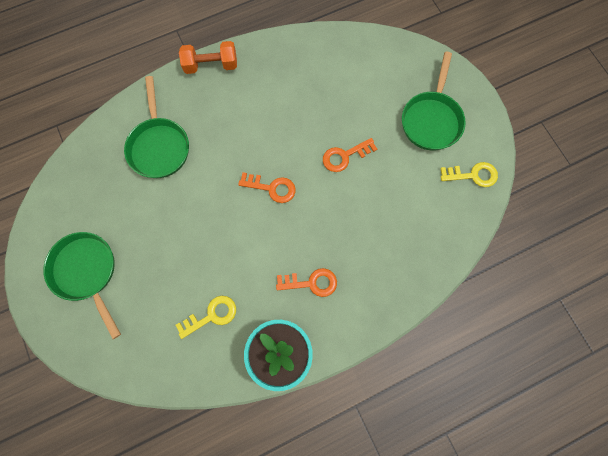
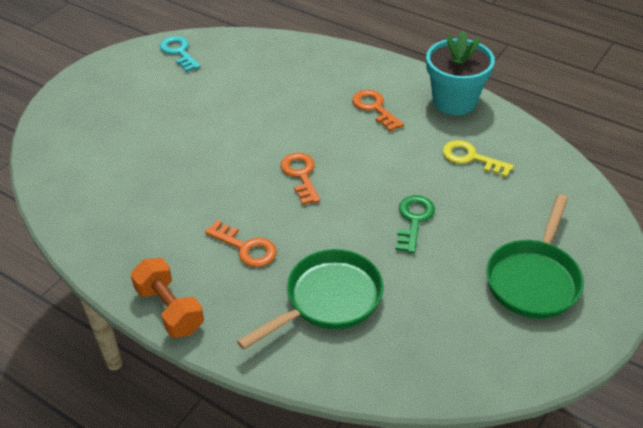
camera: 120 degrees left, 30 degrees down
(183, 233) = (414, 220): none -> green key
(345, 156) = (219, 137): orange key -> orange key (245, 247)
(431, 120) = (131, 95): green pan -> none
(472, 175) = (179, 52): yellow key -> turquoise key

